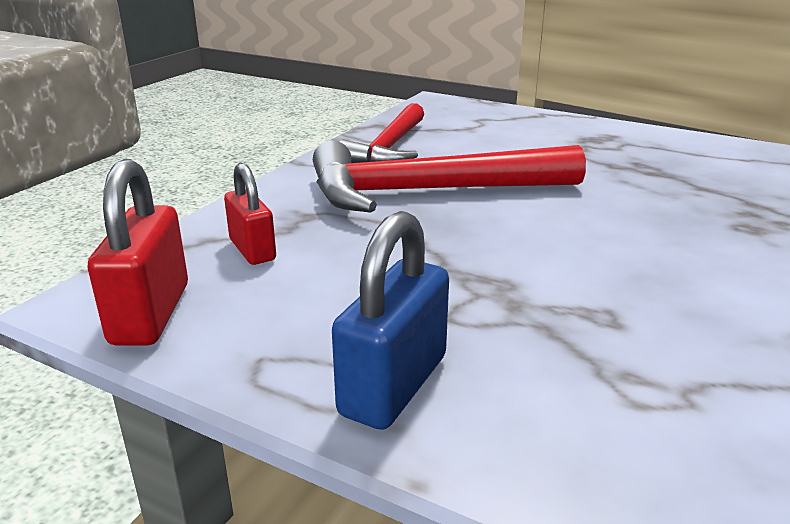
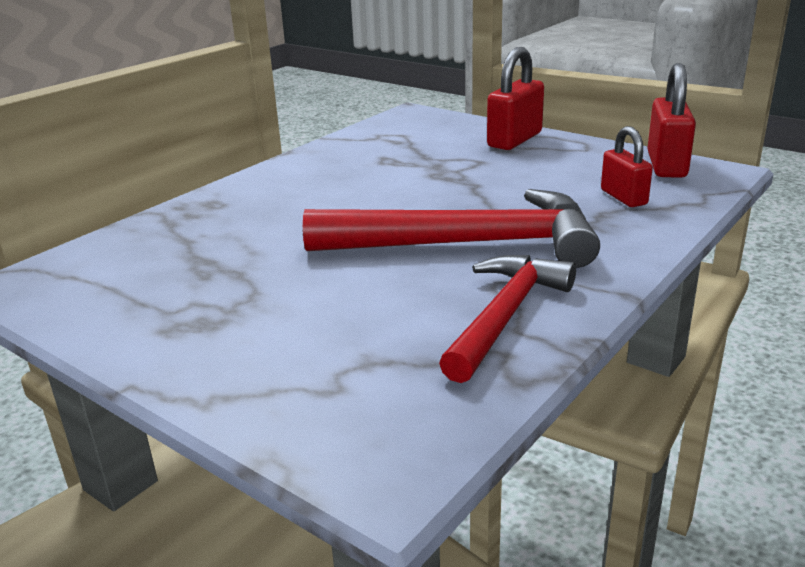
camera: 170 degrees left, 0 degrees up
(393, 385) = (514, 140): blue padlock -> red padlock

